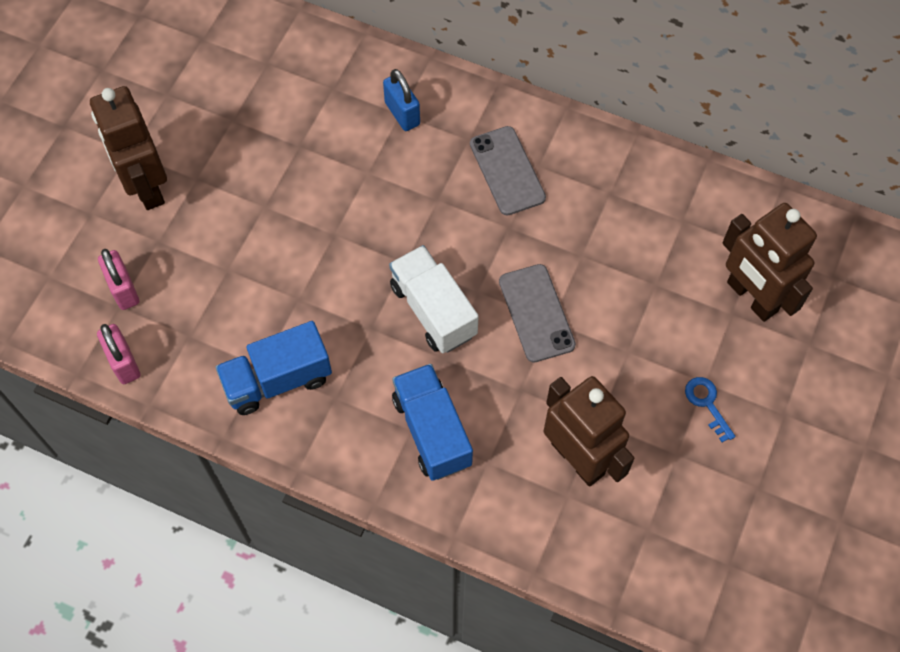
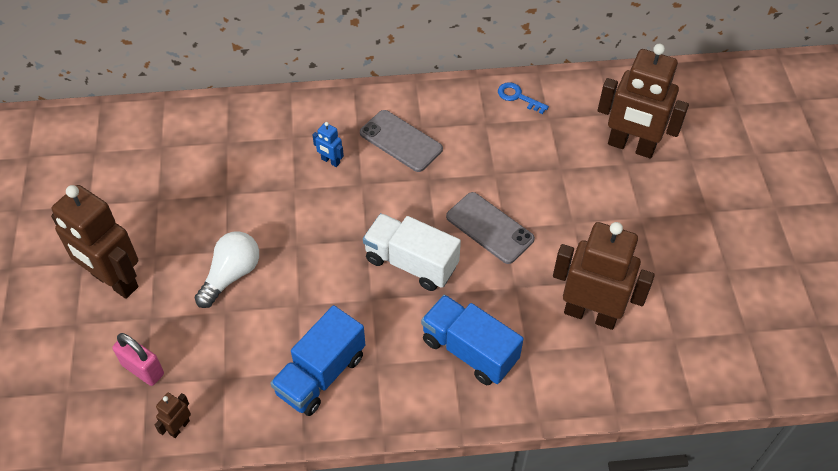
camera: 30 degrees left, 10 degrees down
(124, 362) = (179, 427): pink padlock -> brown robot
(254, 235) = (231, 275): none -> white light bulb
(402, 113) = (294, 136): blue padlock -> none
(422, 159) = (330, 161): none -> blue robot
(707, 404) = (652, 231): blue key -> blue key (518, 97)

